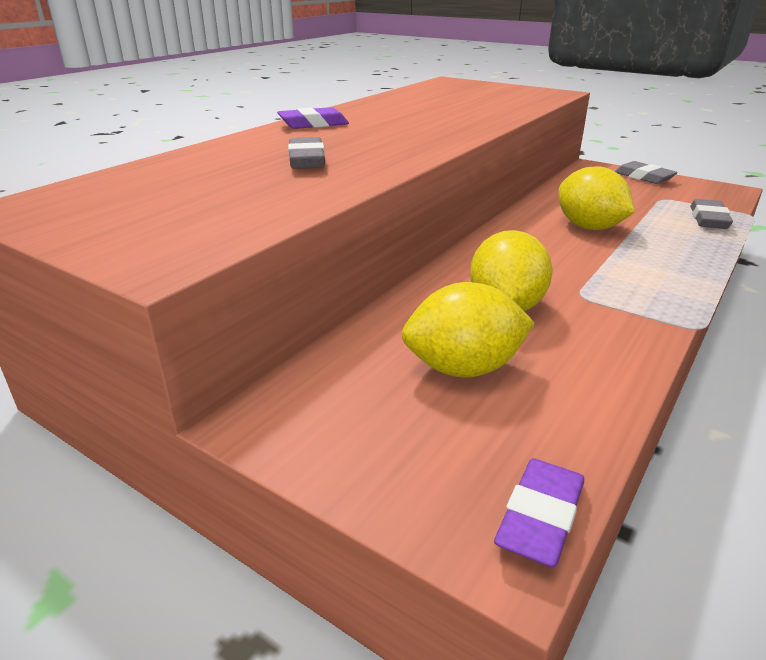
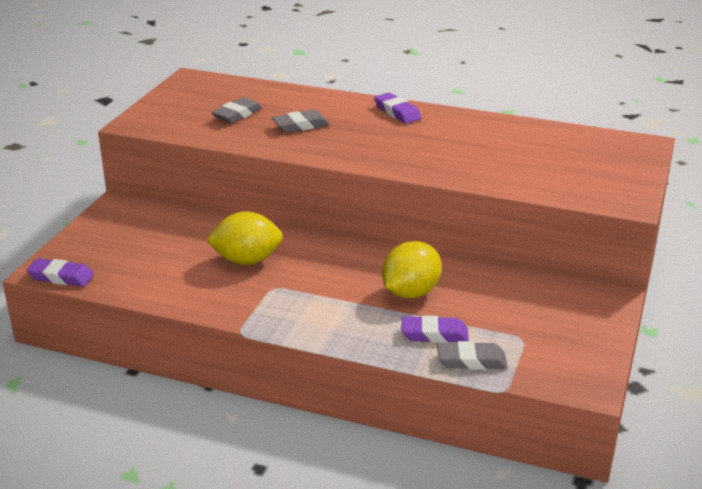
camera: 75 degrees right, 0 degrees up
(464, 368) = (170, 251): yellow lemon -> none
(643, 177) = (593, 330): grey eraser -> grey eraser (237, 114)
(667, 227) = (434, 334): none -> purple eraser

